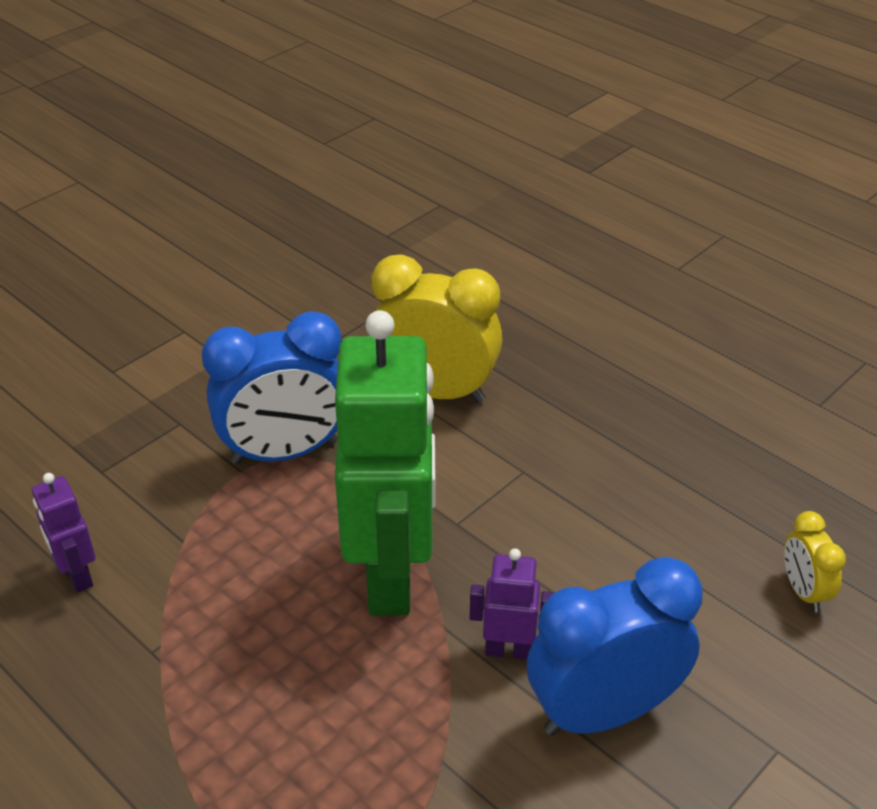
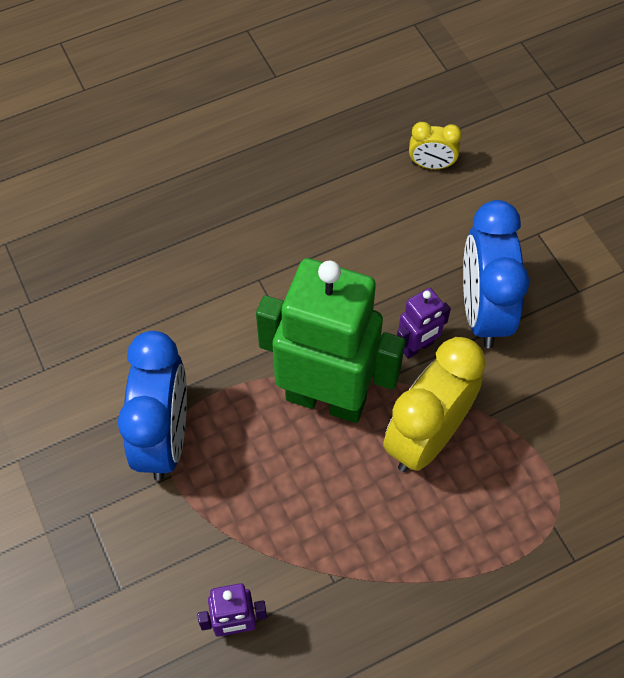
camera: 70 degrees left, 20 degrees up
(435, 392) = (145, 308): yellow clock -> yellow clock (426, 437)
(508, 650) = (417, 347): purple robot -> purple robot turned 150 degrees counterclockwise

